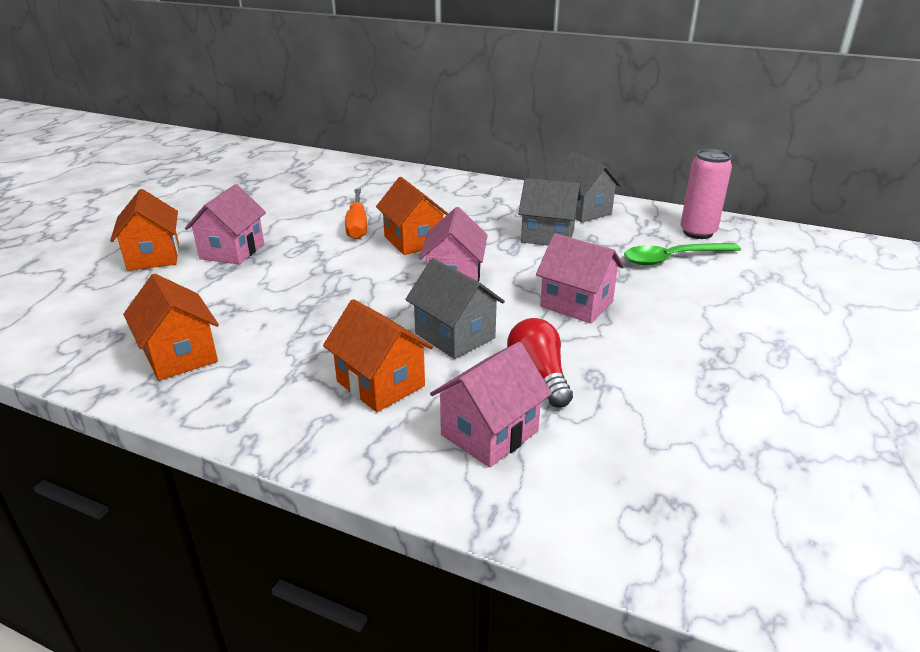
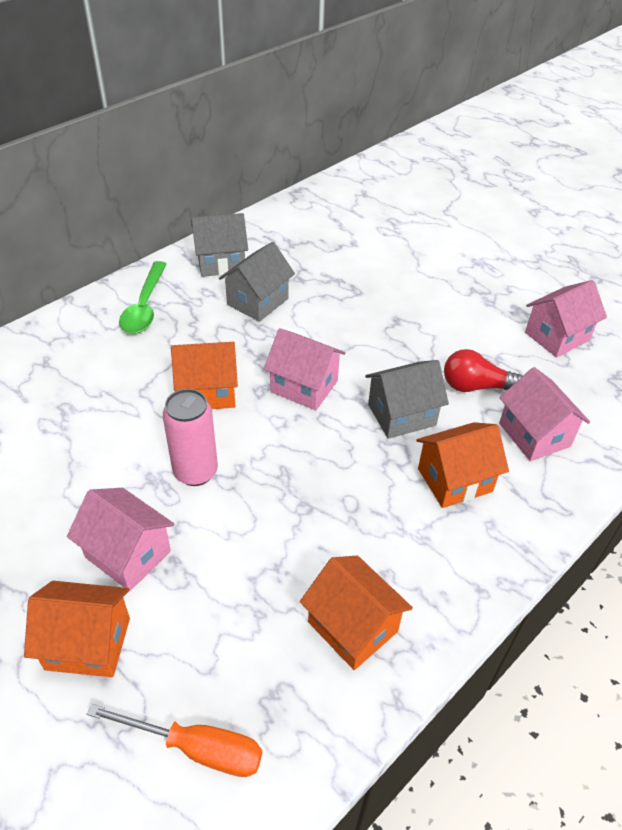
camera: 70 degrees left, 15 degrees up
(180, 355) = (352, 626): orange house -> orange house turned 60 degrees clockwise
(357, 225) = (137, 426): orange screwdriver -> orange screwdriver (196, 748)
(576, 304) = (385, 330): pink house -> pink house (557, 336)
(672, 258) = (341, 253): green spoon -> green spoon (144, 307)
(697, 233) = (306, 222): pink can -> pink can (195, 472)

